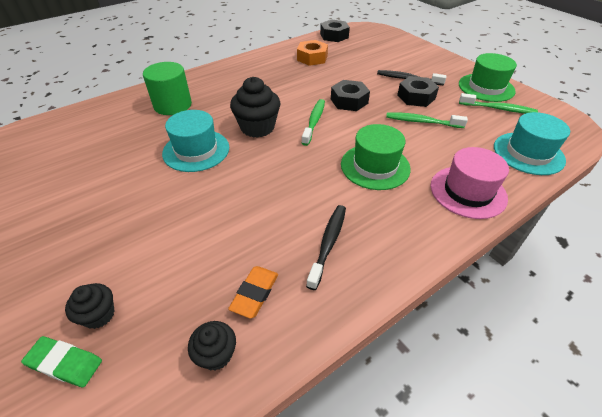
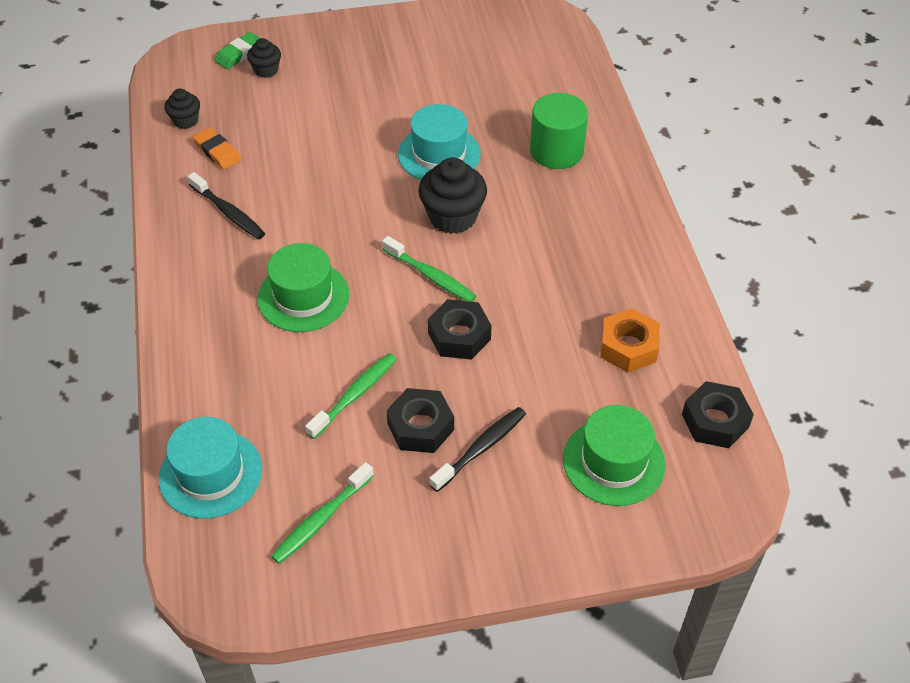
camera: 115 degrees right, 5 degrees up
(468, 191) = (203, 359): pink hat -> none
(486, 87) = (388, 551): green hat -> green hat (613, 462)

